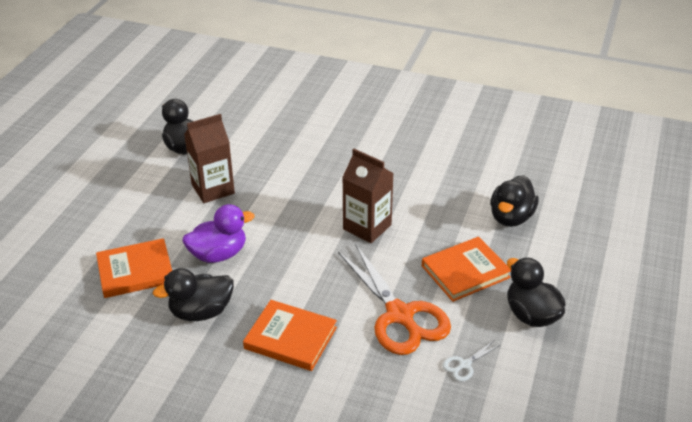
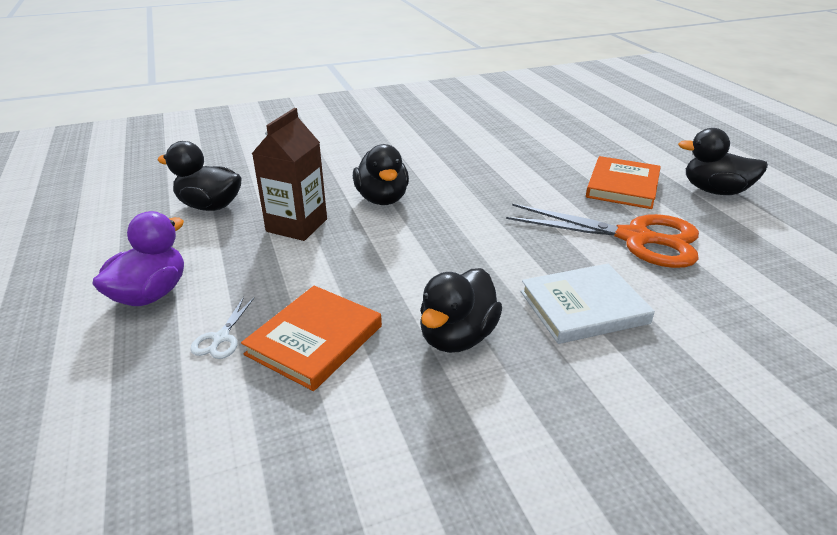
camera: 40 degrees left, 5 degrees down
(218, 254) = (391, 275): purple duck -> purple duck (150, 294)
(290, 338) = (583, 307): orange book -> white book
(367, 227) = (496, 191): brown carton -> none
(464, 365) = (742, 246): white scissors -> white scissors (221, 338)
(511, 217) = (588, 142): black duck -> black duck (382, 199)

